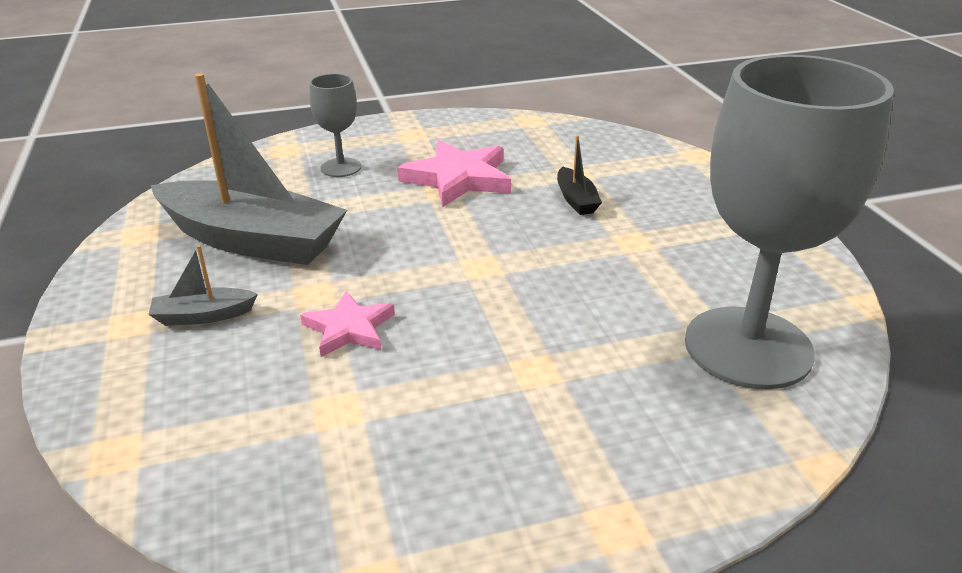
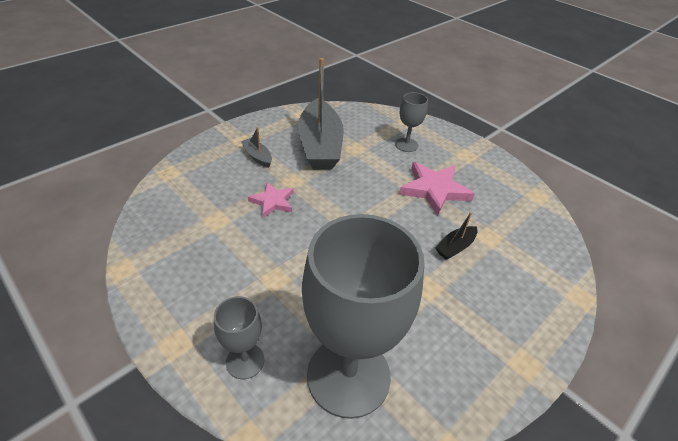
camera: 60 degrees right, 10 degrees up
(687, 443) = (245, 361): none -> grey goblet

